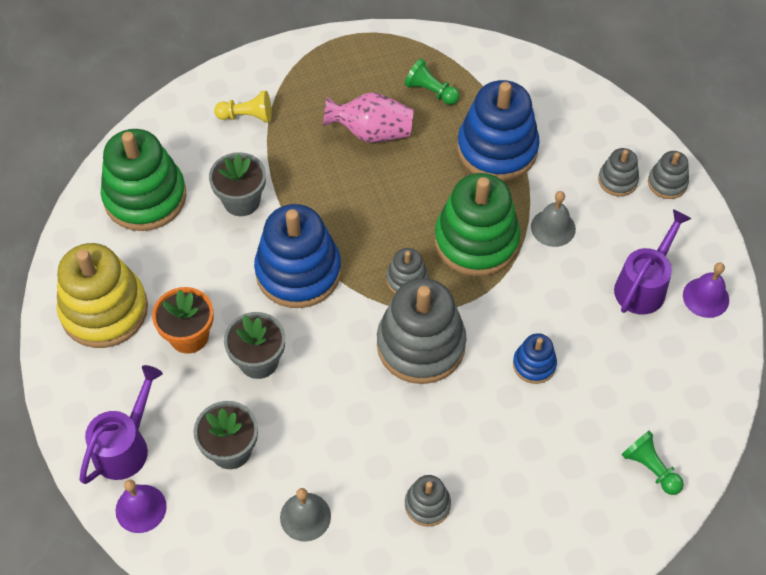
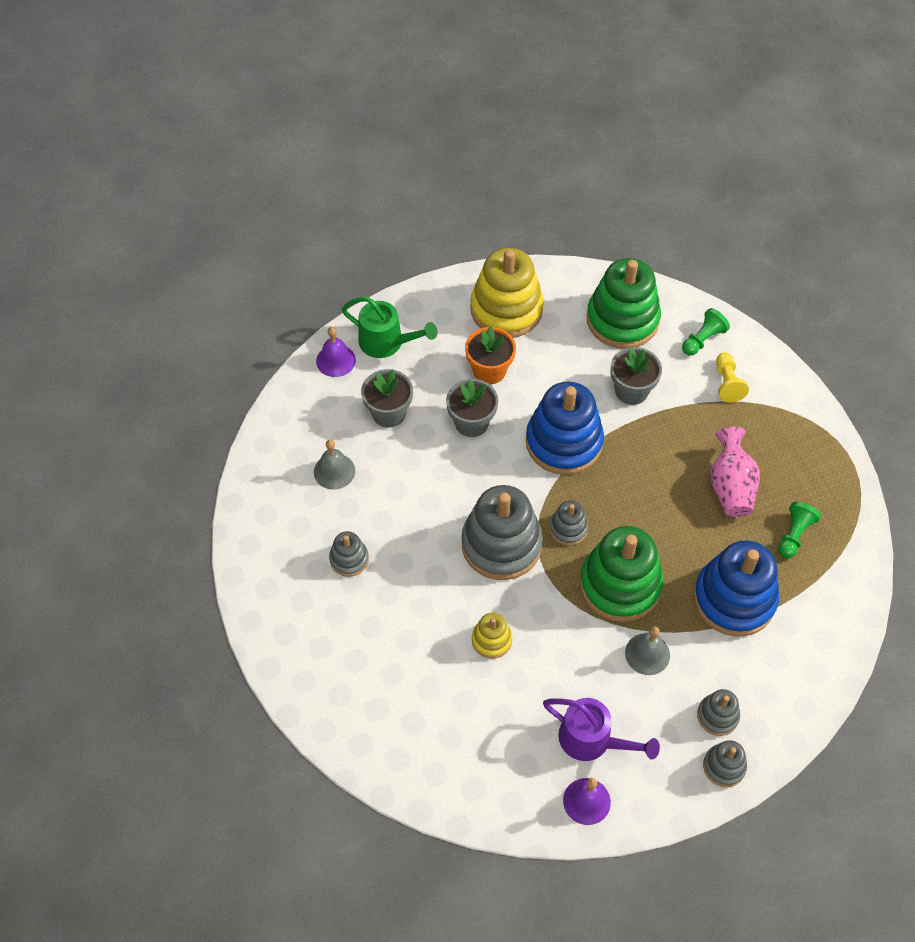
camera: 85 degrees right, 0 degrees up
(126, 445) = (387, 343): purple watering can -> green watering can
(534, 364) = (491, 640): blue stacking toy -> yellow stacking toy
(650, 468) = (394, 742): green pawn -> green pawn (703, 339)

